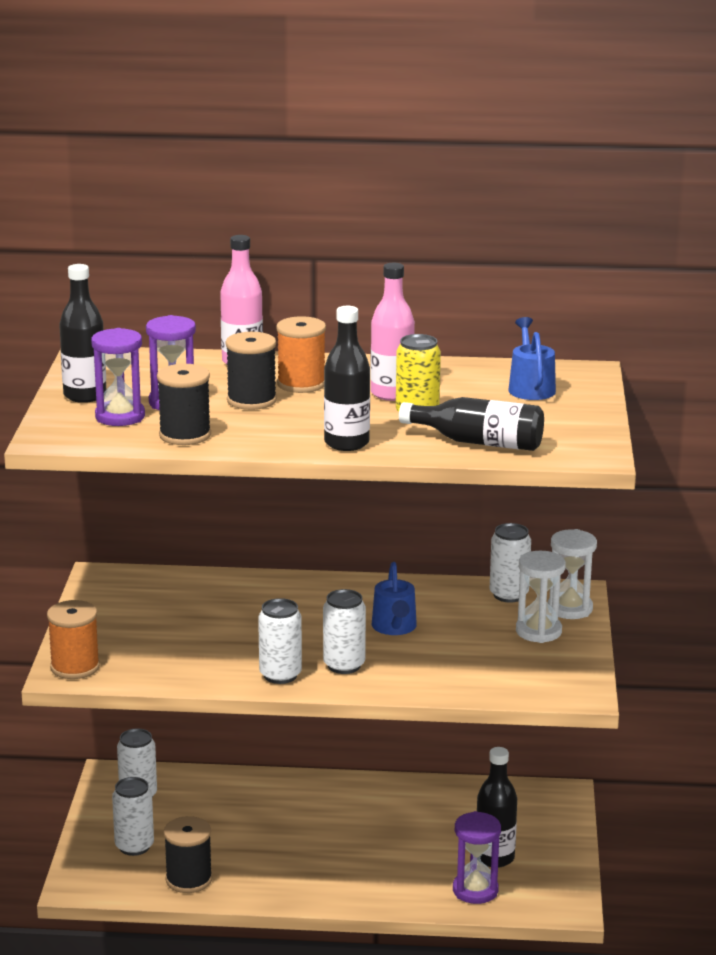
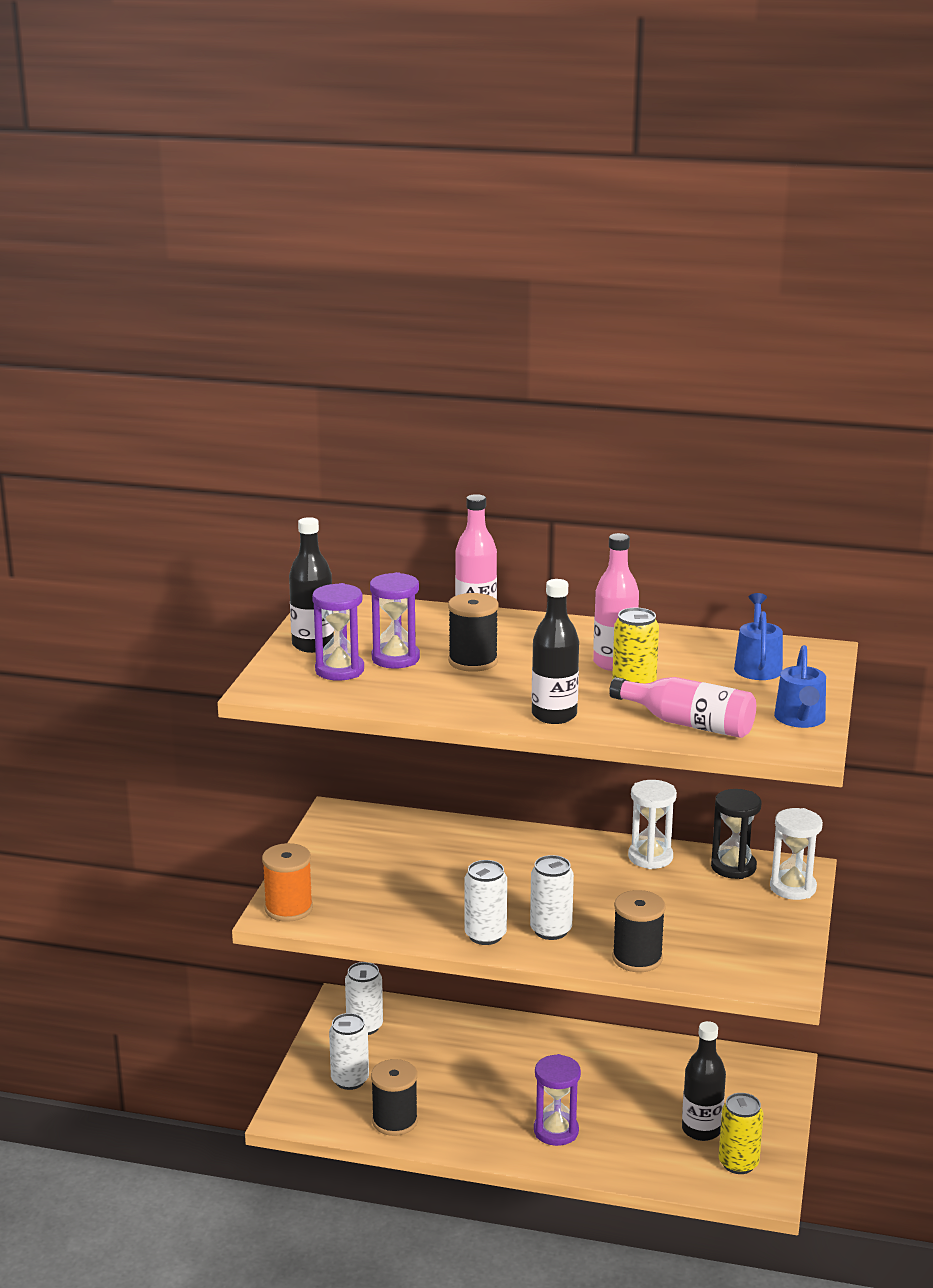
camera: 10 degrees right, 0 degrees up
(185, 435) = (396, 695): black spool -> black spool (637, 958)
(301, 384) = (527, 646): orange spool -> none
(394, 627) = (610, 893): blue watering can -> blue watering can (800, 719)
(475, 890) = (675, 1163): purple hourglass -> purple hourglass (556, 1131)
(479, 442) = (688, 723): black bottle -> pink bottle
(508, 595) = (733, 867): white can -> black hourglass
(536, 884) = (738, 1163): none -> yellow can
(538, 631) = (755, 910): white hourglass -> white hourglass (650, 857)

